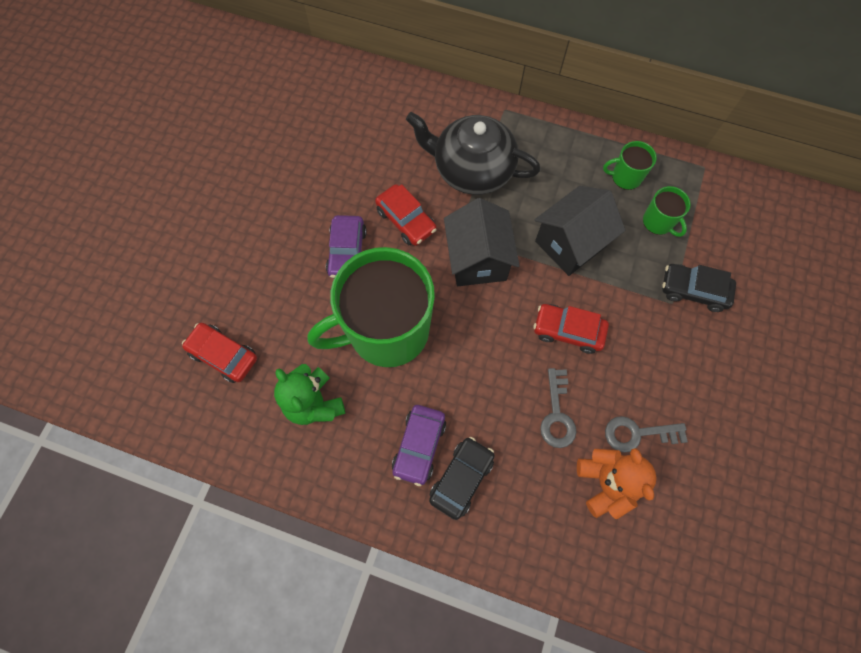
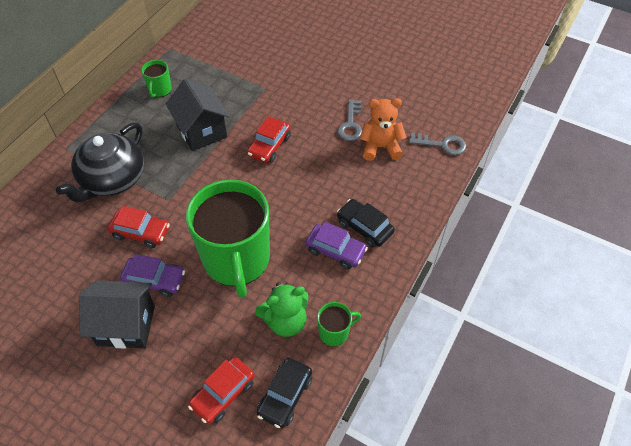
camera: 80 degrees left, 15 degrees down
(406, 220) = (141, 232): red car -> red car turned 45 degrees clockwise
(477, 260) = (195, 189): black house -> black house (126, 325)
(557, 414) = (329, 164): grey key -> grey key (442, 144)
(658, 222) = (203, 80): green mug -> green mug (334, 332)
(693, 291) = (259, 75): black car -> black car (285, 396)

